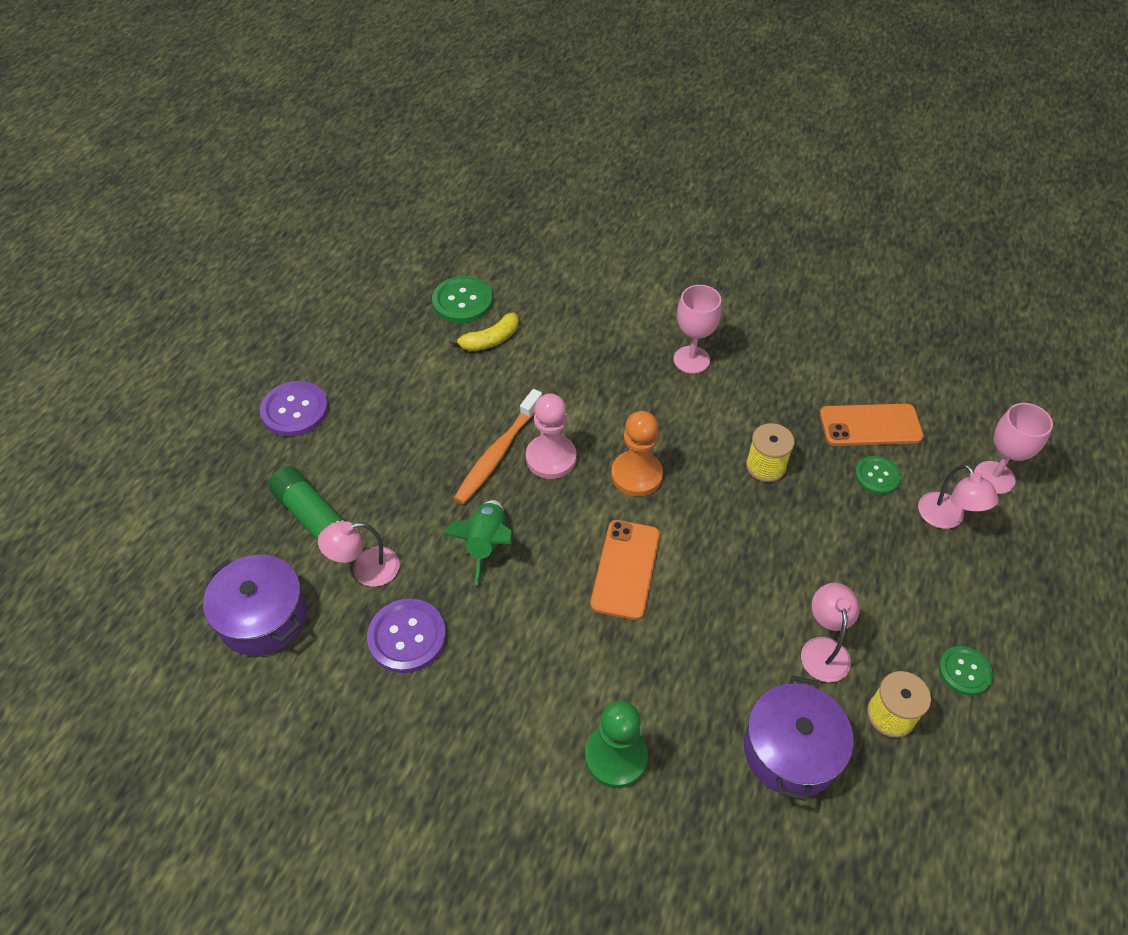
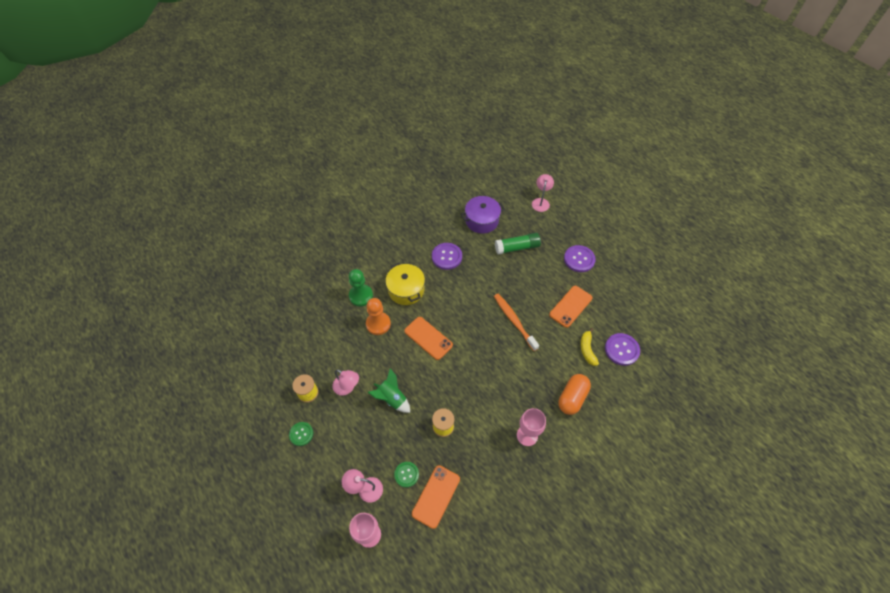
camera: 120 degrees right, 5 degrees up
(365, 569) = (483, 255): pink lamp -> pink lamp (541, 202)
(415, 387) = (570, 306): none -> orange phone
(462, 301) = (621, 350): green button -> purple button
(486, 544) = (470, 296): green rocket -> green rocket (392, 398)
(542, 670) = (406, 290): none -> yellow pot
(551, 458) = (500, 339): pink pawn -> none
(590, 331) = (572, 398): none -> orange capsule
(636, 475) = (471, 368): orange pawn -> orange pawn (378, 324)
(791, 750) = (322, 350): purple pot -> none

